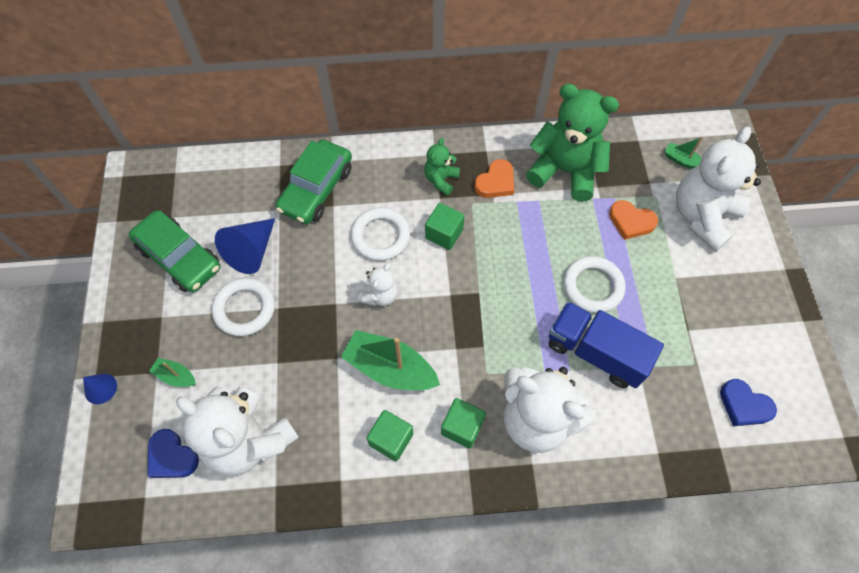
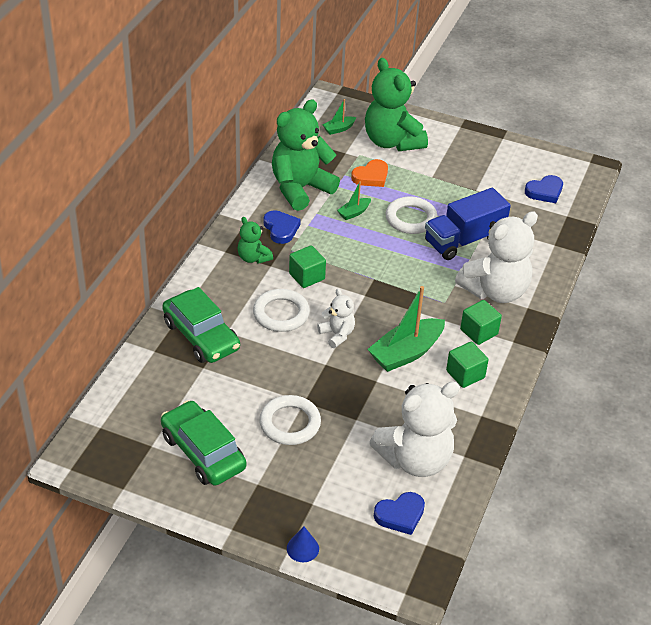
camera: 65 degrees left, 20 degrees down
(176, 376) = (325, 490): green boat -> green boat (354, 213)
(180, 258) = (203, 452): green car -> green car turned 105 degrees counterclockwise
(252, 251) = (234, 400): blue cone -> none
(496, 182) = (281, 229): orange heart -> blue heart
(702, 216) = (392, 141): white teddy bear -> green teddy bear

